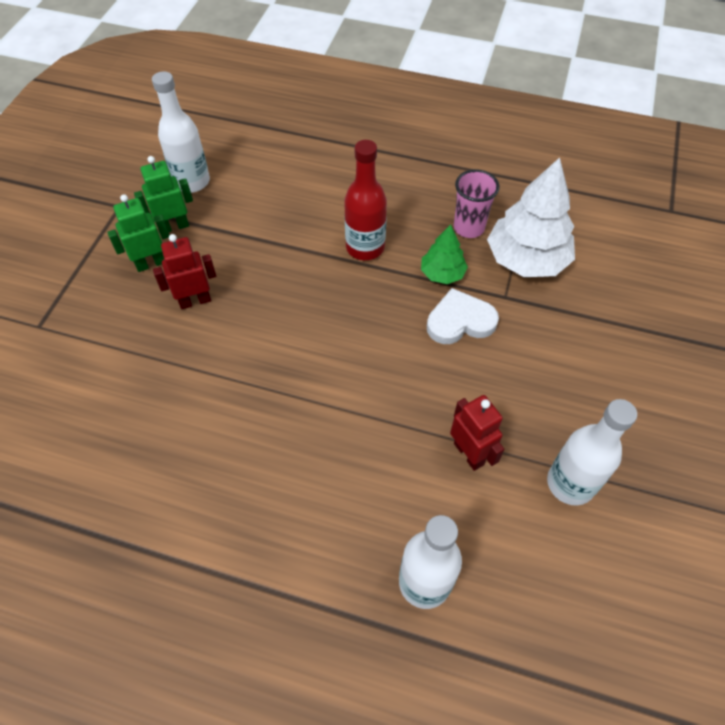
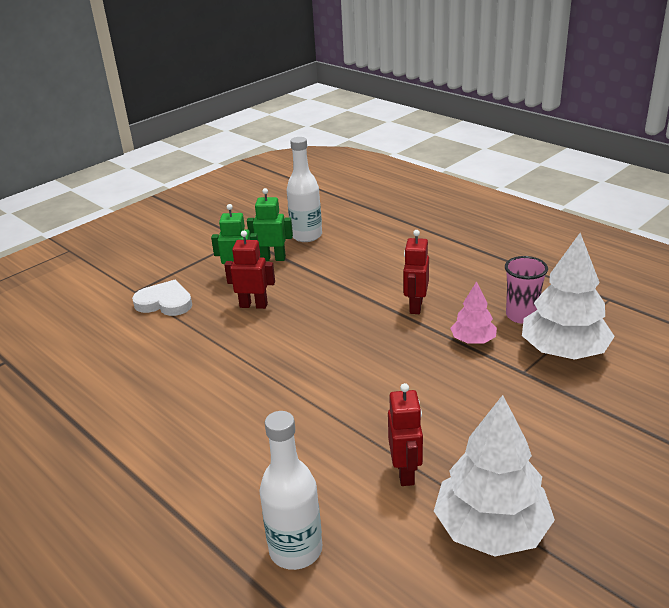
camera: 30 degrees right, 25 degrees down
(365, 247) = (415, 306): red bottle -> red robot
(442, 273) = (473, 340): green tree -> pink tree
(460, 321) = (466, 377): white heart -> white heart (165, 302)
(570, 483) = (491, 529): white bottle -> white tree

